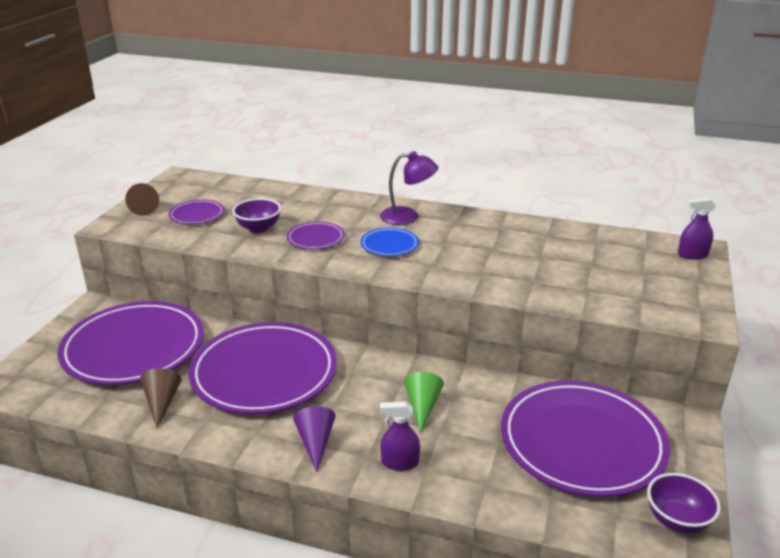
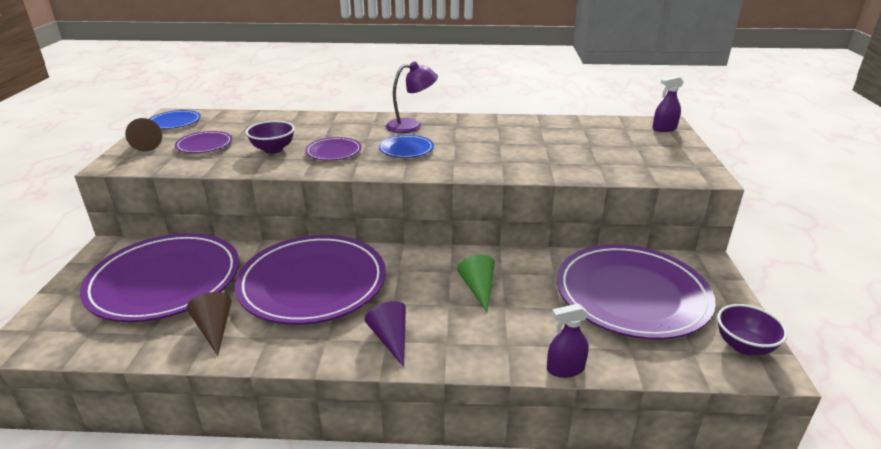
camera: 15 degrees left, 0 degrees up
(178, 184) = (175, 122): none -> blue plate
(400, 462) = (480, 342): purple spray bottle -> purple spray bottle (565, 369)

